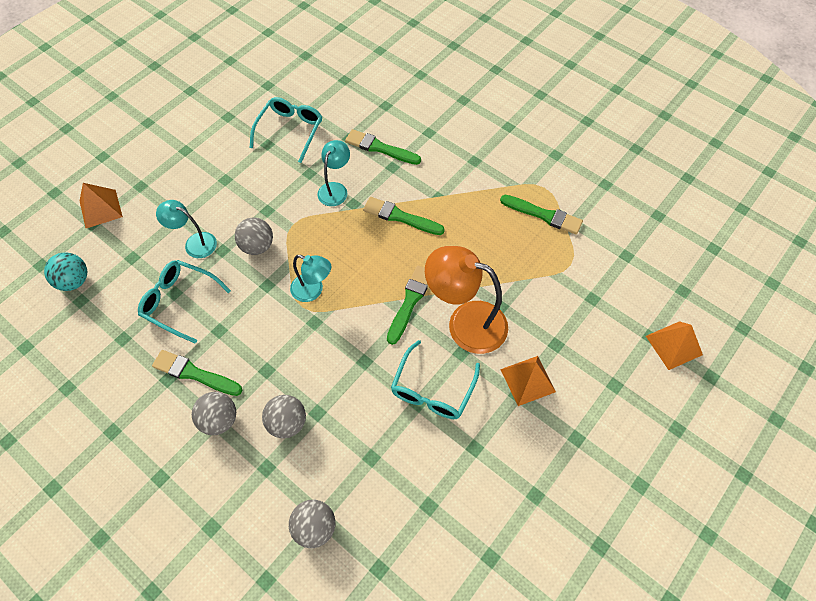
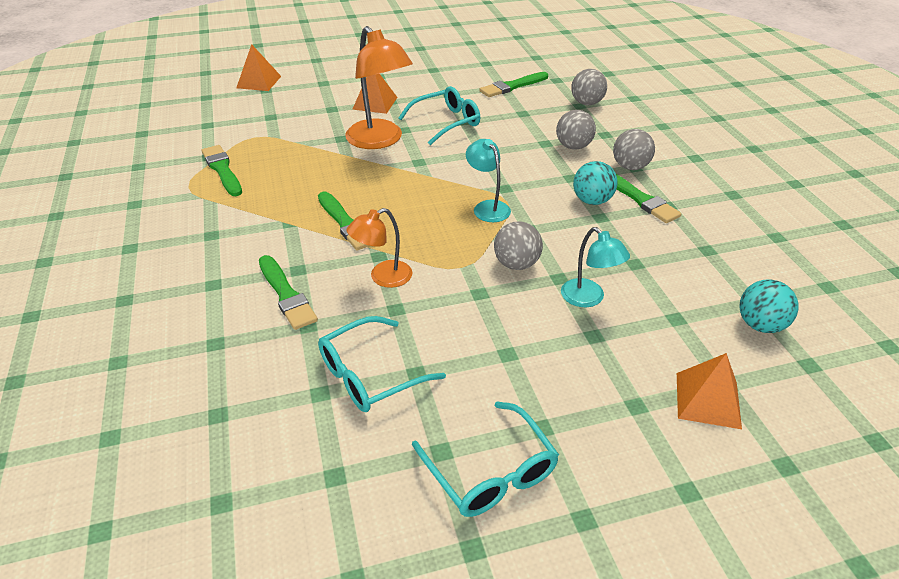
camera: 145 degrees left, 20 degrees down
(180, 302) = (632, 253): turquoise glasses -> turquoise glasses (490, 471)
(234, 347) = (592, 201): none -> turquoise ball
(335, 189) = (383, 277): turquoise lamp -> orange lamp
(410, 301) = (408, 167): green brush -> green brush (512, 86)

